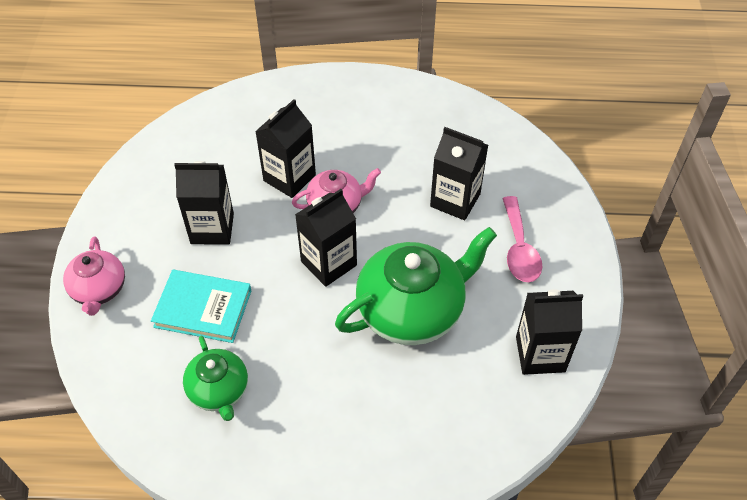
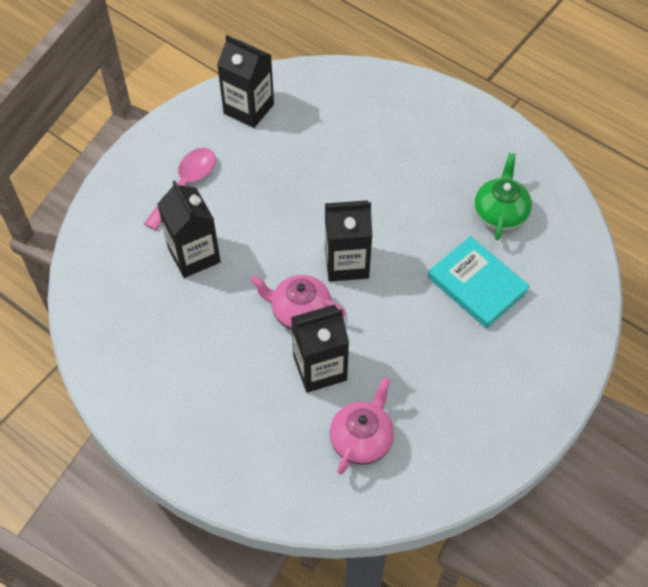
camera: 145 degrees left, 5 degrees up
(99, 290) = (560, 355): pink teapot -> pink teapot (361, 439)
(212, 228) = (426, 357): black carton -> none
(412, 310) = (311, 188): green teapot -> none

